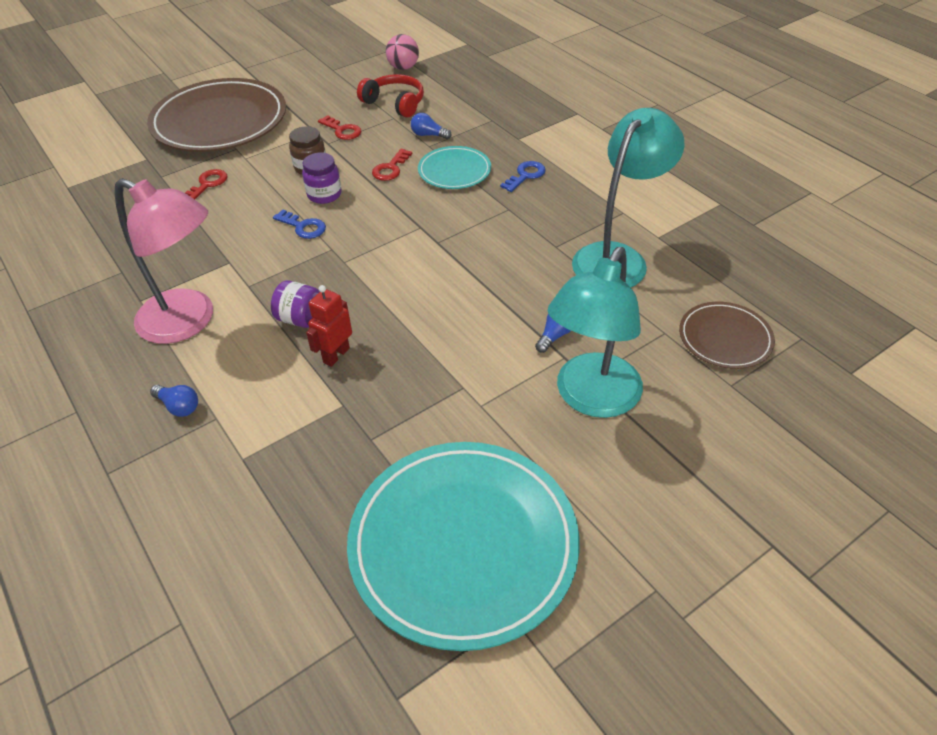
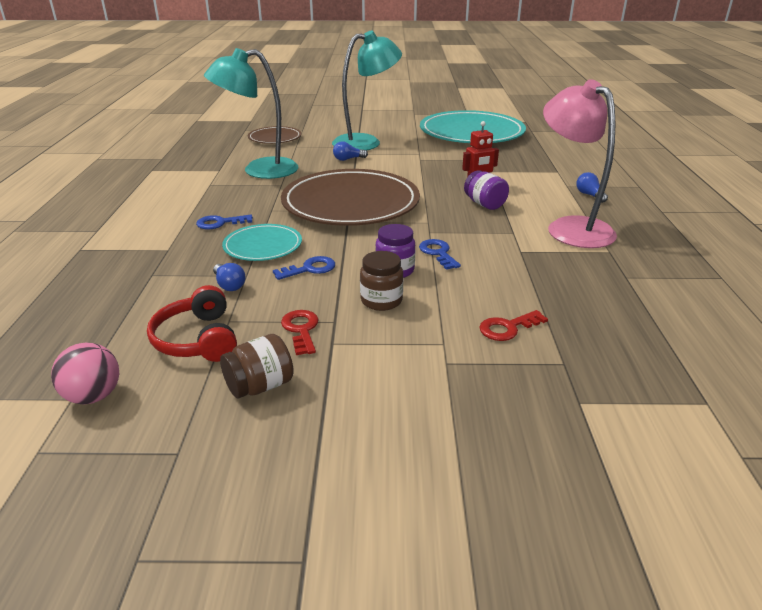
camera: 145 degrees left, 15 degrees down
(220, 121) = (440, 424): brown plate -> brown plate (350, 203)
(329, 100) = (260, 386): none -> brown jar
(390, 168) = (310, 269): red key -> blue key

